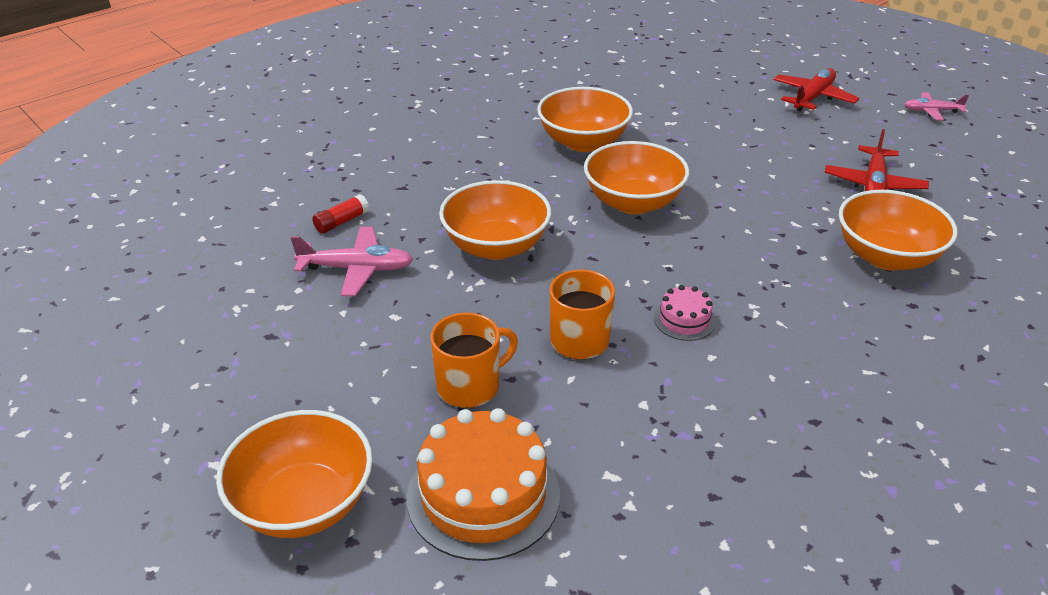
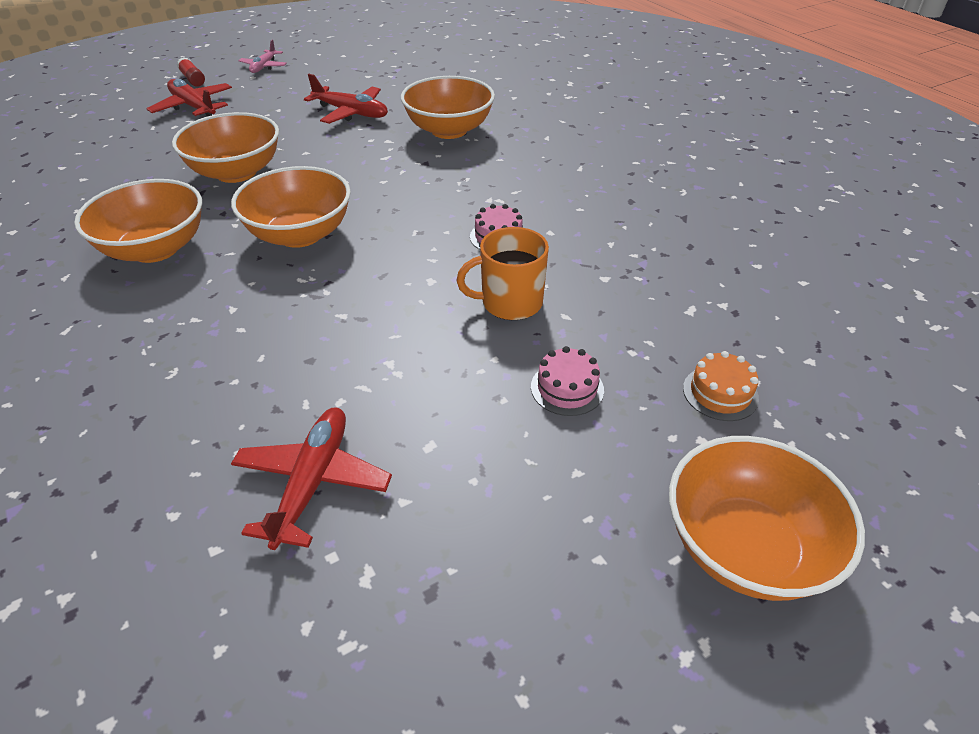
camera: 80 degrees left, 5 degrees up
(341, 222) = (183, 497): red glue stick -> red glue stick (193, 79)
(357, 269) = (313, 482): pink plane -> red plane
(470, 386) = (567, 388): orange mug -> pink cake
(483, 495) = (720, 393): orange cake -> orange cake, size x0.49
(496, 246) = (327, 342): orange bowl -> orange bowl (236, 172)

